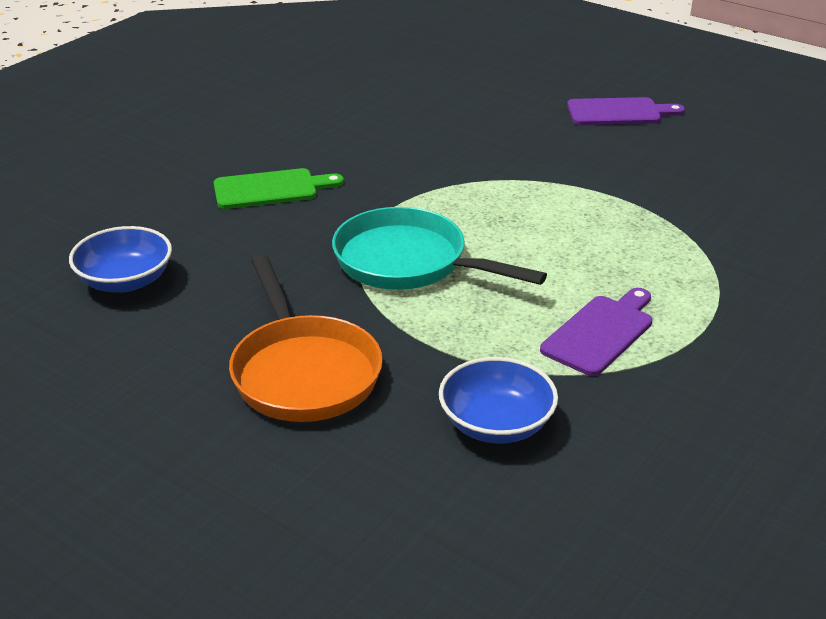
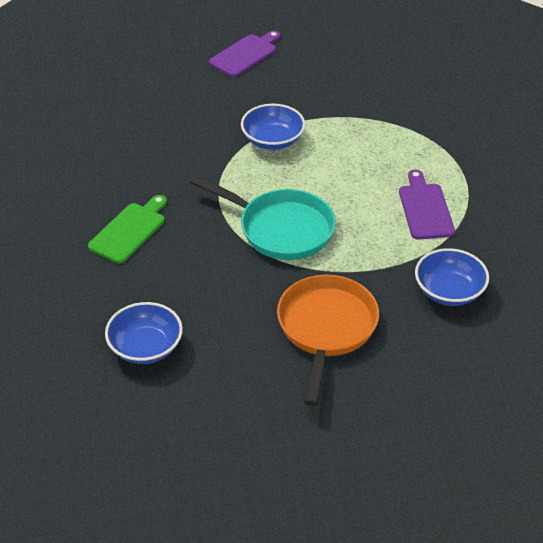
camera: 45 degrees left, 10 degrees up
(303, 372) = (326, 329): orange pan -> orange pan turned 105 degrees counterclockwise
(409, 262) = (280, 229): turquoise pan -> turquoise pan turned 135 degrees counterclockwise
(528, 189) = (272, 140): none -> blue bowl

